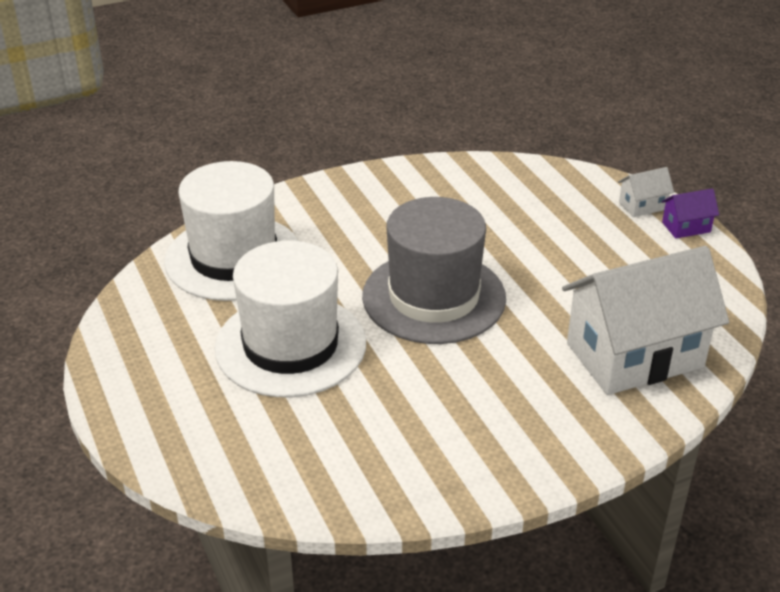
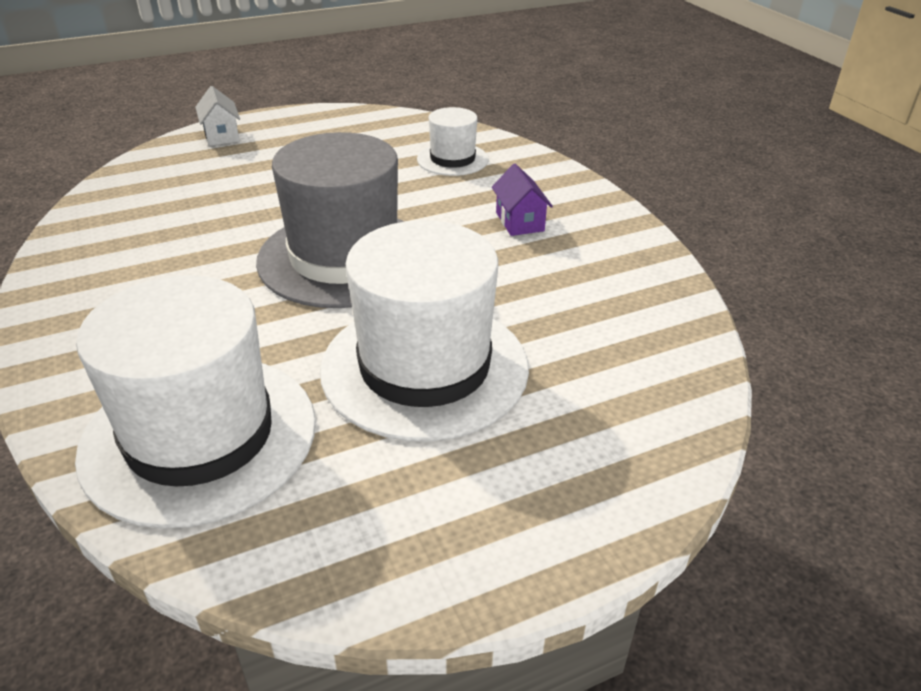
camera: 90 degrees left, 0 degrees up
(634, 355) = (452, 159): white house -> white hat
(686, 227) = (267, 120): purple house -> purple house (519, 222)

